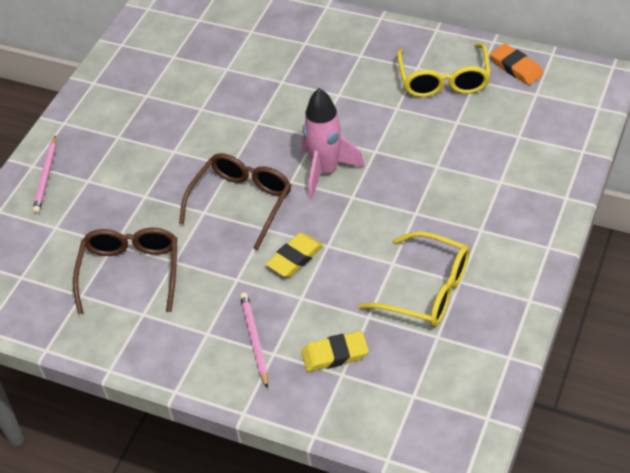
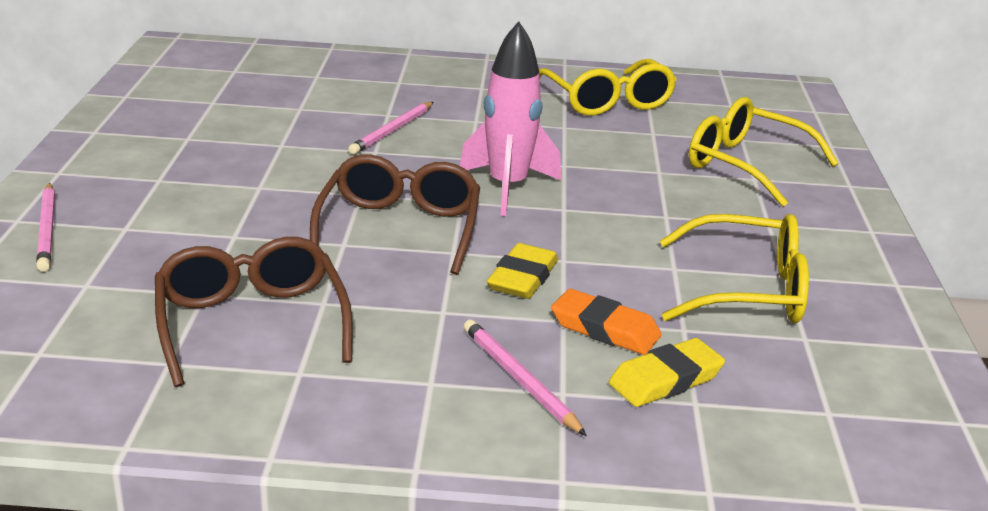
camera: 25 degrees left, 20 degrees down
(277, 101) = (392, 131): none -> pink pencil
(503, 167) = (746, 165): none -> yellow glasses
(516, 67) = (688, 87): orange eraser -> orange eraser (605, 329)

